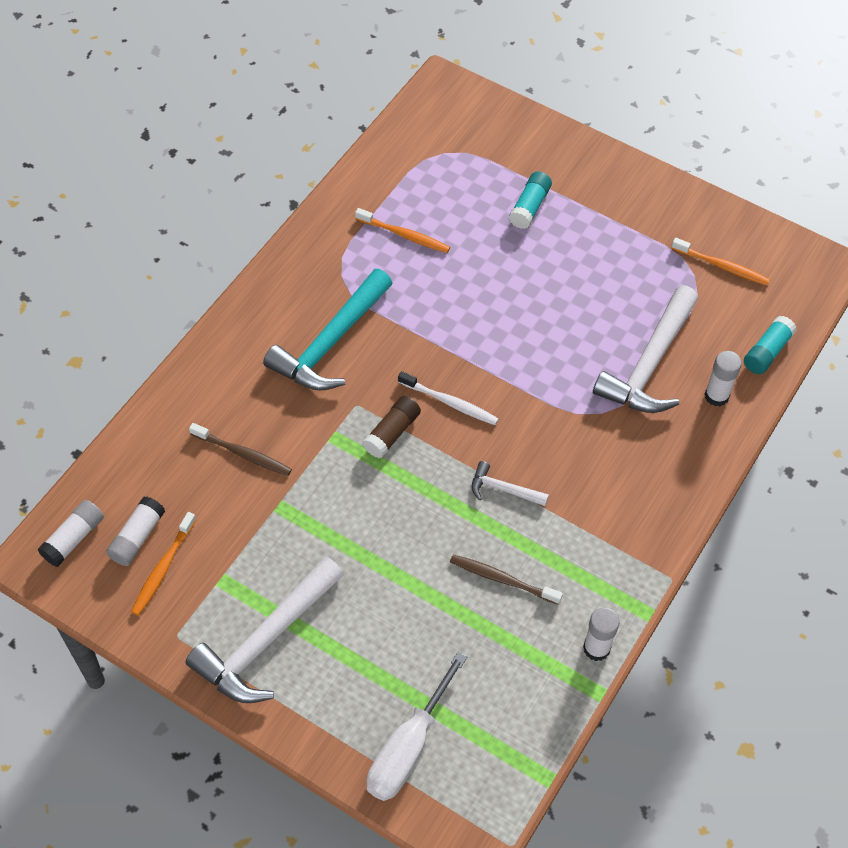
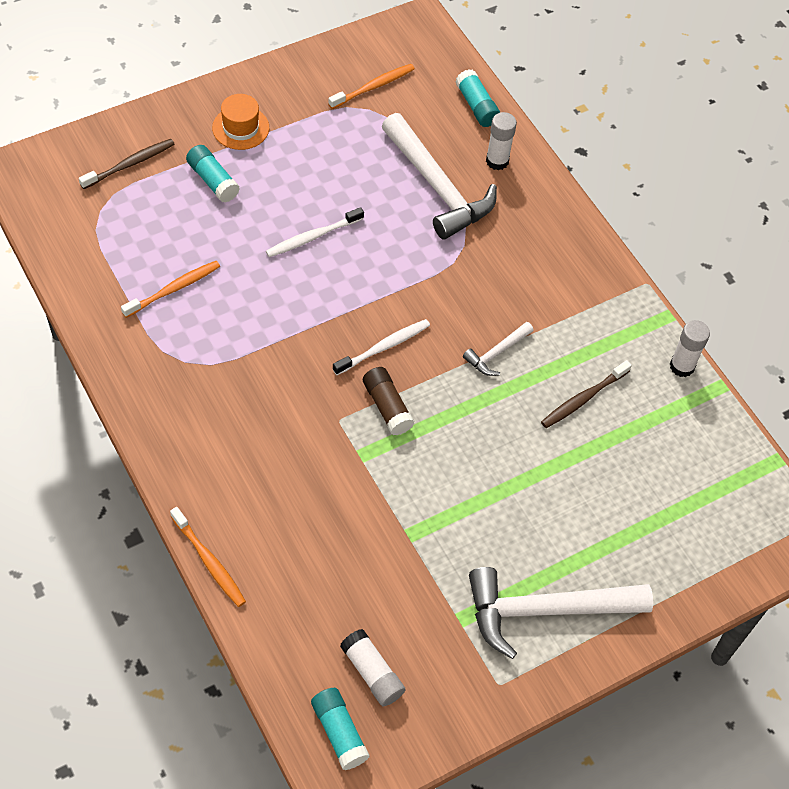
camera: 65 degrees left, 0 degrees up
(74, 538) = (339, 732): white glue stick -> turquoise glue stick
(163, 568) = (420, 665): orange toothbrush -> orange toothbrush (209, 562)
(243, 454) = (334, 538): brown toothbrush -> brown toothbrush (130, 164)
(266, 641) = (545, 611): white hammer -> white hammer turned 105 degrees clockwise
(330, 343) = (256, 408): turquoise hammer -> none
(408, 748) = (704, 547): white screwdriver -> none
(525, 300) = (312, 237): none -> white toothbrush
(598, 198) = (240, 128): none -> orange hat

